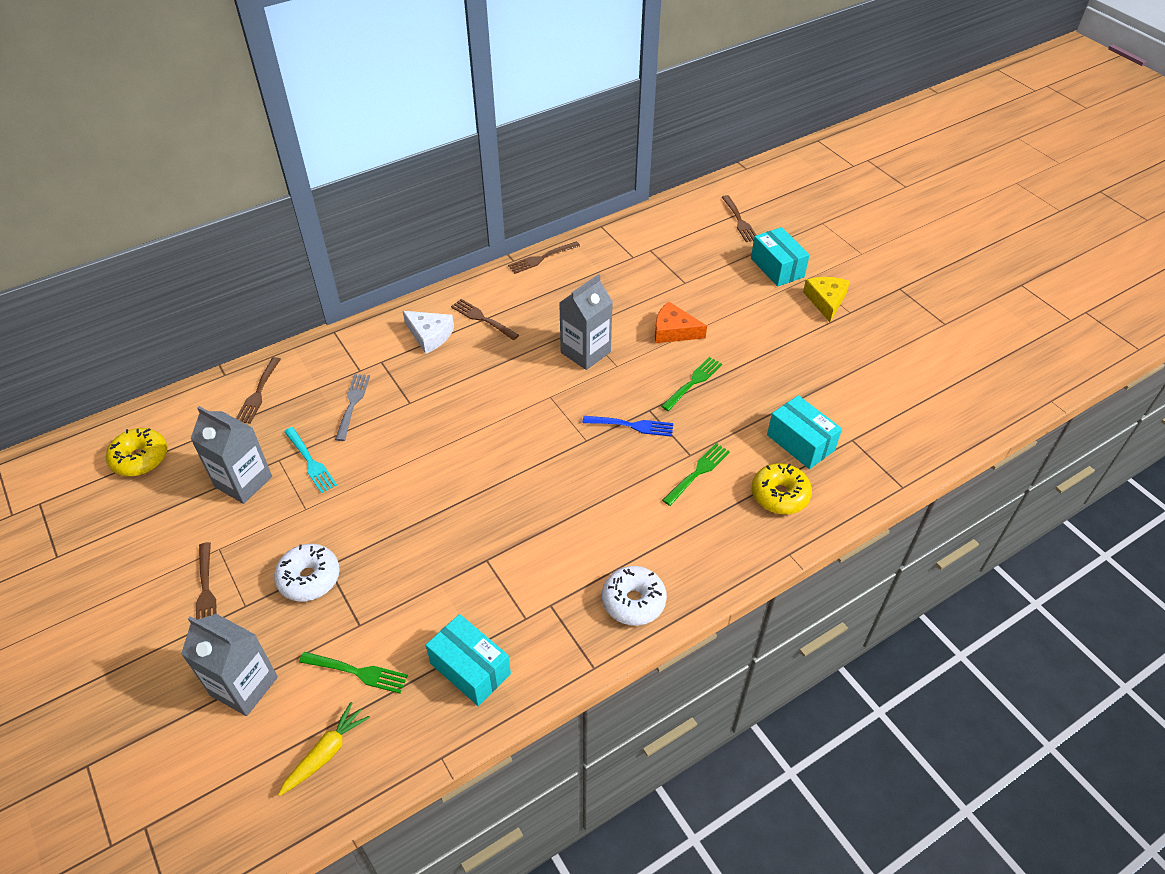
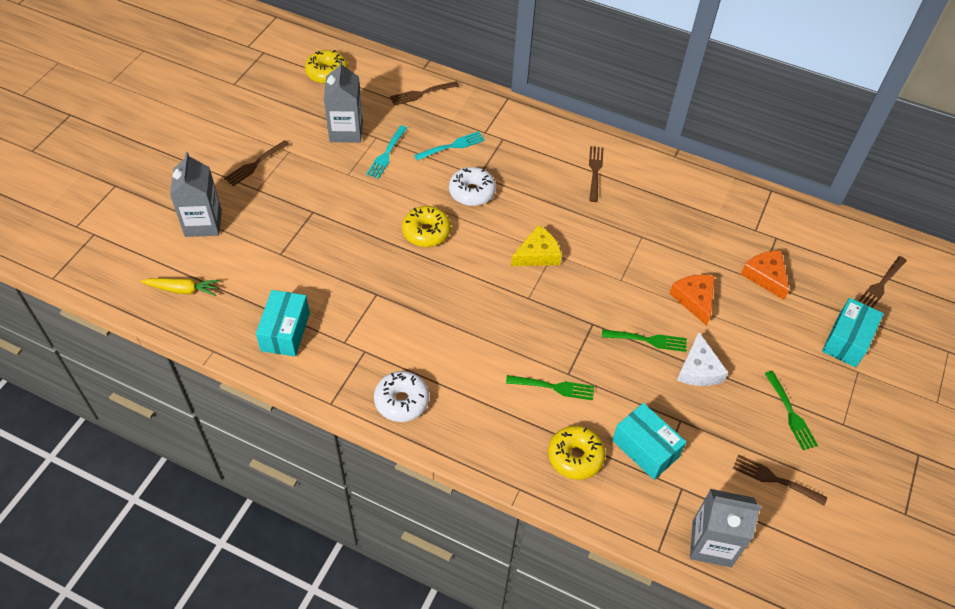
camera: 55 degrees right, 5 degrees up
(309, 578) = (297, 208): white donut -> white donut (472, 192)
(353, 404) = (452, 146): grey fork -> turquoise fork
(357, 672) = (246, 273): green fork -> green fork (790, 413)
(430, 335) = (551, 150): white cheese -> white cheese (698, 369)
(443, 479) = (426, 232): none -> yellow donut
(541, 258) = (694, 172): brown fork -> brown fork (775, 479)
(585, 352) = (617, 252): grey carton -> grey carton (711, 543)
(632, 426) = (566, 320): blue fork -> none
(683, 277) = (765, 276): none -> orange cheese
(800, 442) = (645, 448): turquoise box -> turquoise box turned 60 degrees counterclockwise
(826, 301) = (840, 398): yellow cheese -> yellow cheese (537, 254)

